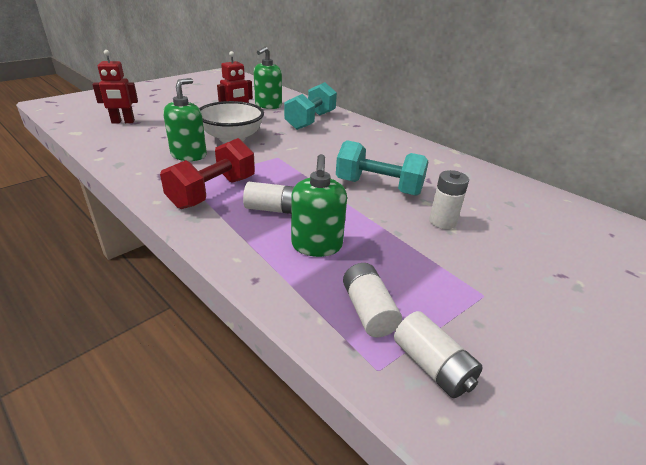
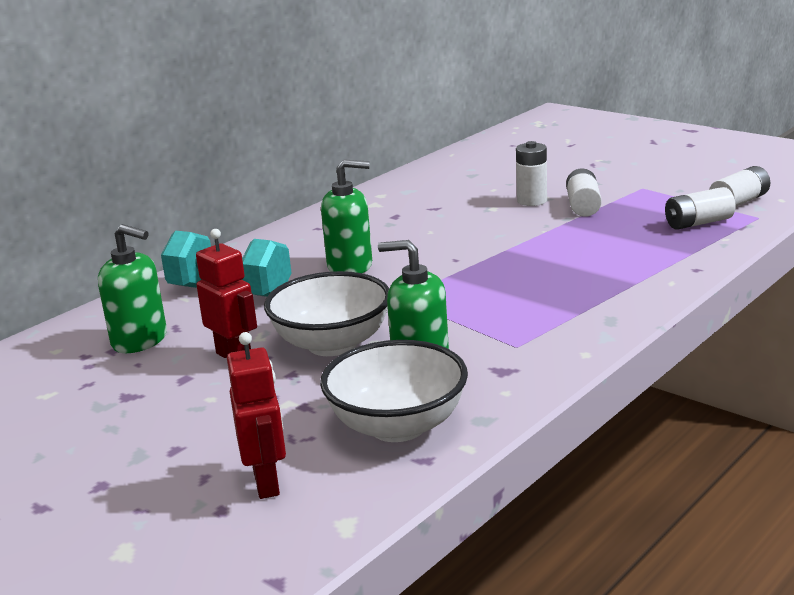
camera: 90 degrees left, 10 degrees down
(136, 146) = (397, 426): none -> white bowl
(213, 192) = (537, 321): red dumbbell -> none
(272, 209) = (558, 279): white battery -> white battery (583, 206)
(316, 245) = (618, 249): green soap dispenser -> green soap dispenser (350, 266)
(378, 187) = (467, 231): turquoise dumbbell -> none

